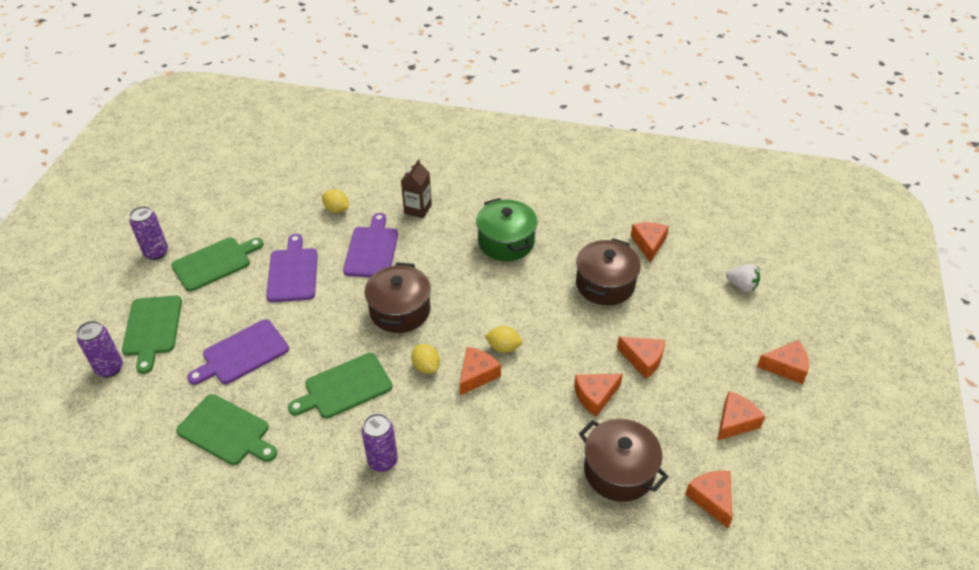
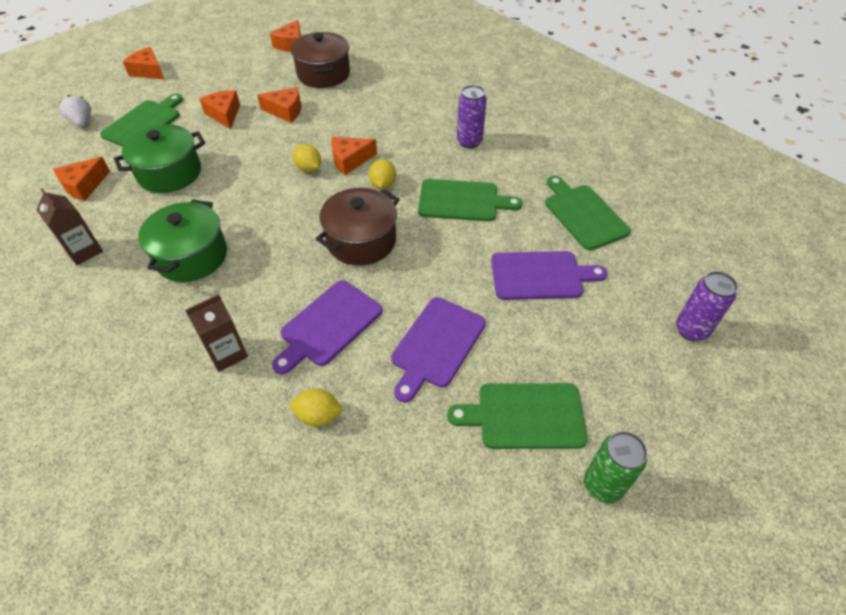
camera: 145 degrees left, 5 degrees up
(152, 329) = (633, 356): green cutting board -> green cutting board (144, 123)
(156, 252) = (602, 485): purple can -> green can
(337, 209) = (318, 415): yellow lemon -> yellow lemon turned 60 degrees counterclockwise
(577, 211) = (84, 251): none -> brown carton
(605, 284) = (170, 173): brown pot -> green pot
(735, 422) = (224, 64): orange cheese -> none

